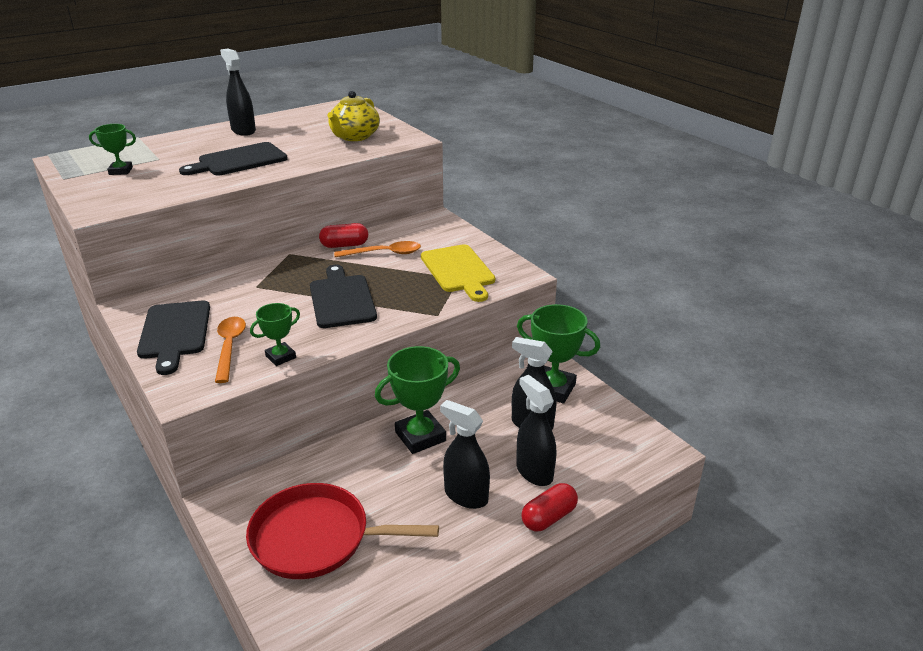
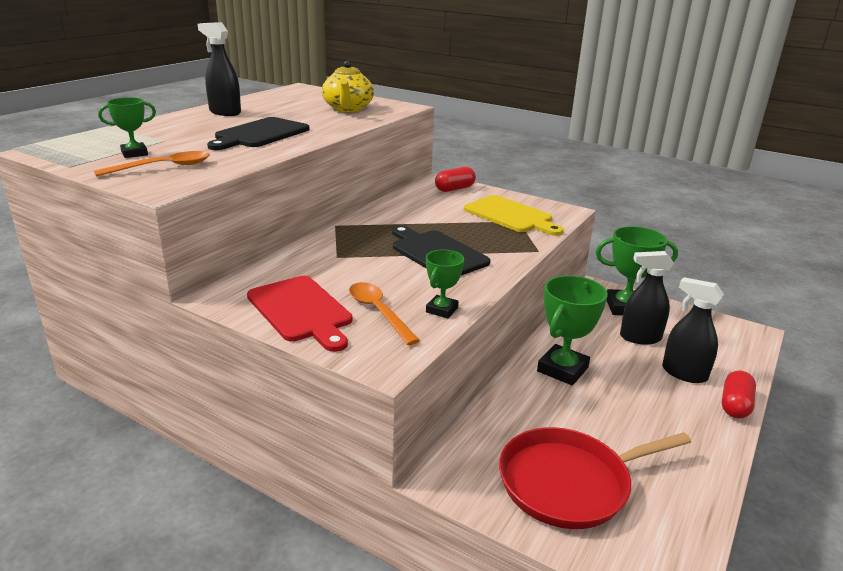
camera: 25 degrees left, 5 degrees down
(175, 333) = (301, 311): black cutting board -> red cutting board
(344, 245) = (381, 211): red capsule -> red capsule (454, 189)
(384, 253) = (427, 212): orange spoon -> orange spoon (163, 167)
(466, 496) = (654, 407): black spray bottle -> none

